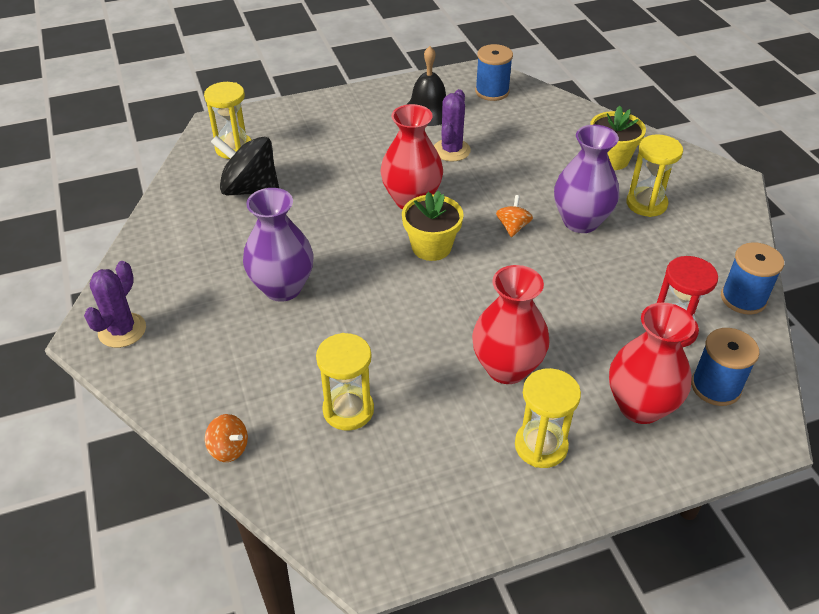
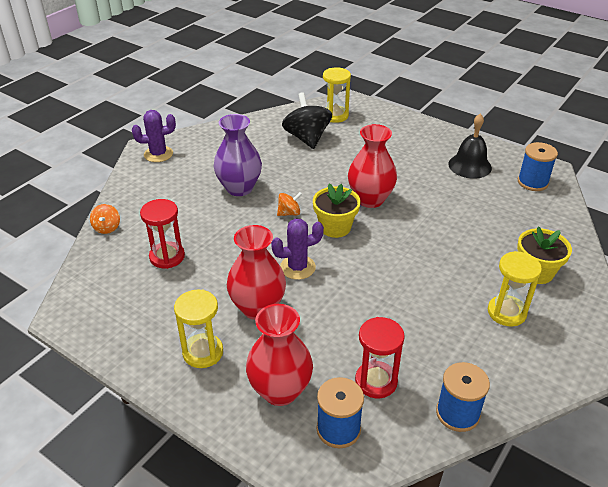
camera: 55 degrees right, 5 degrees down
(348, 410) = (167, 257): yellow hourglass -> red hourglass
(451, 150) = (441, 193): purple cactus -> purple cactus (297, 267)
(513, 227) = (396, 254): orange spinning top -> orange spinning top (289, 213)
(580, 221) = (442, 285): purple vase -> none

